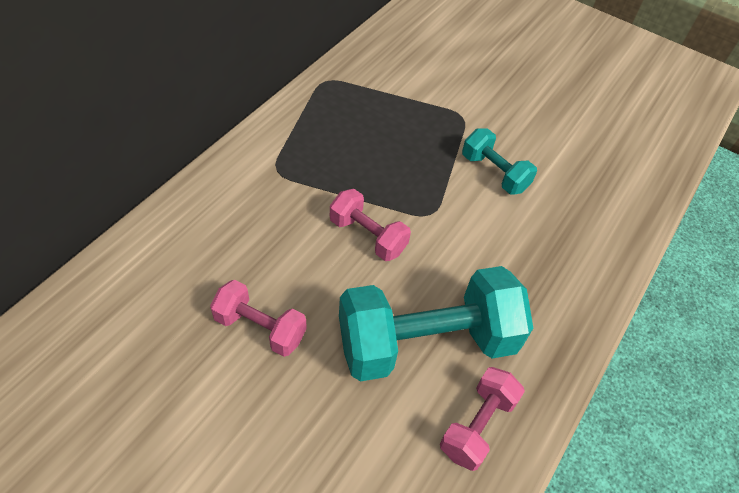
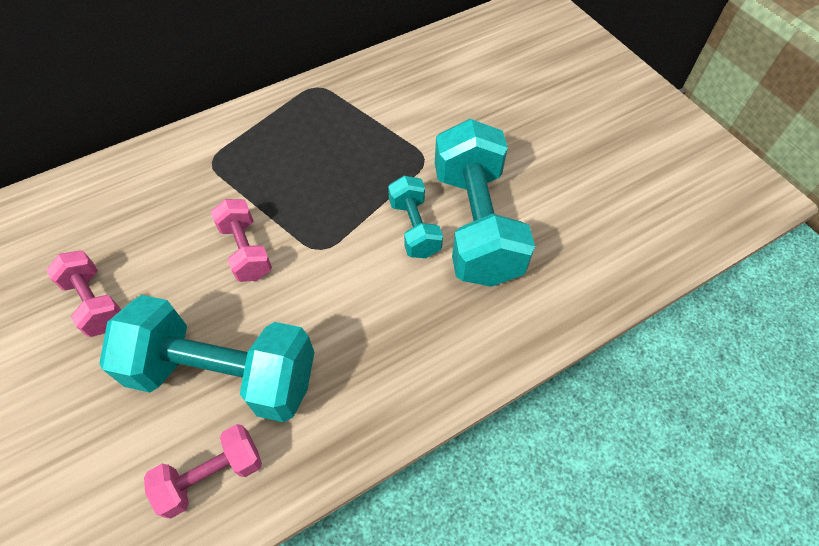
camera: 30 degrees right, 5 degrees up
(539, 155) = (476, 224): none -> turquoise dumbbell

